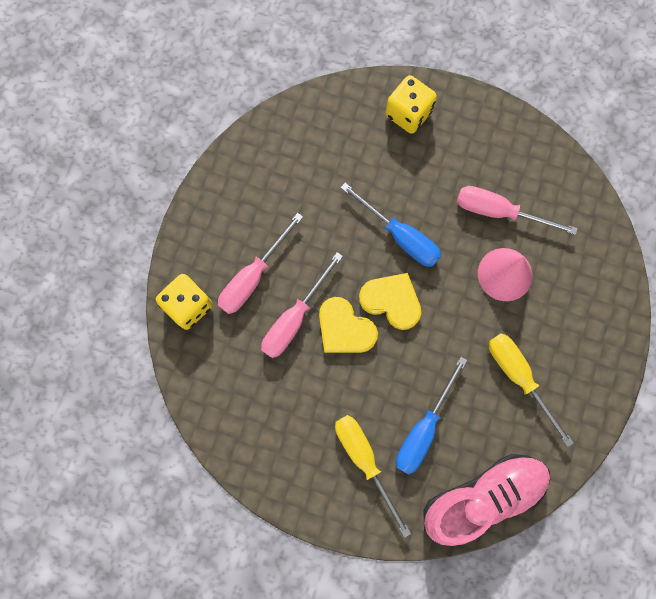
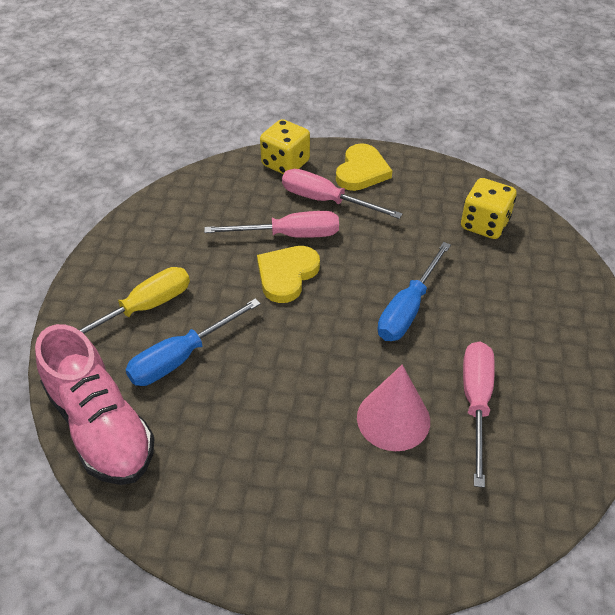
camera: 80 degrees right, 30 degrees down
(294, 318) = (289, 235): pink screwdriver -> pink screwdriver turned 150 degrees clockwise
(391, 301) = (328, 310): yellow heart -> yellow heart (361, 171)
(408, 113) = (563, 298): yellow dice -> yellow dice (484, 224)
(423, 428) = (181, 357): blue screwdriver -> blue screwdriver turned 60 degrees counterclockwise
(518, 377) = (258, 449): yellow screwdriver -> none

